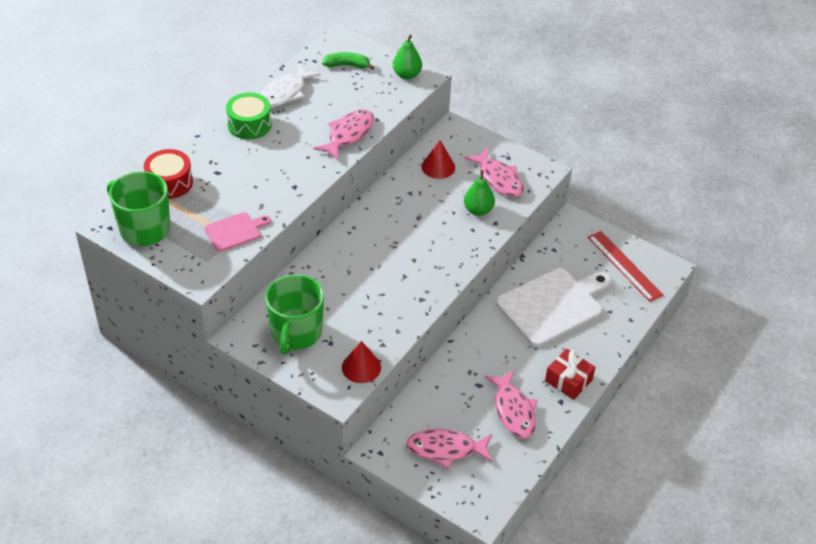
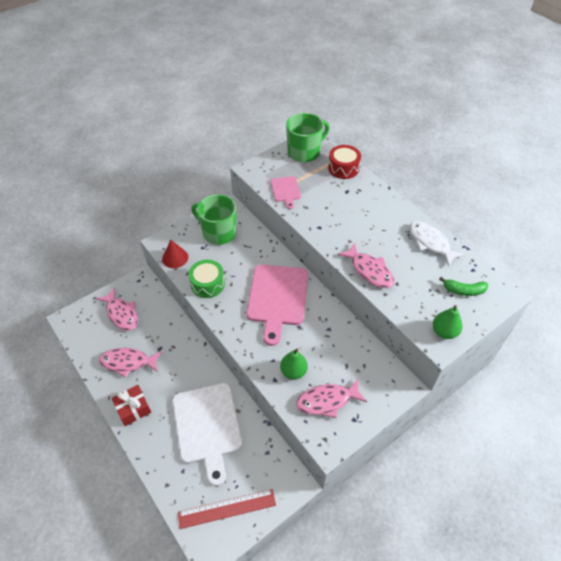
camera: 110 degrees right, 5 degrees up
(249, 124) = (395, 215): green drum -> green drum (207, 284)
(347, 65) = (463, 290): green banana -> green banana turned 75 degrees clockwise
(385, 244) = (277, 298): none -> pink cutting board
(438, 167) = (354, 358): red cone -> none
(445, 449) = (121, 314): pink fish -> pink fish turned 120 degrees clockwise

